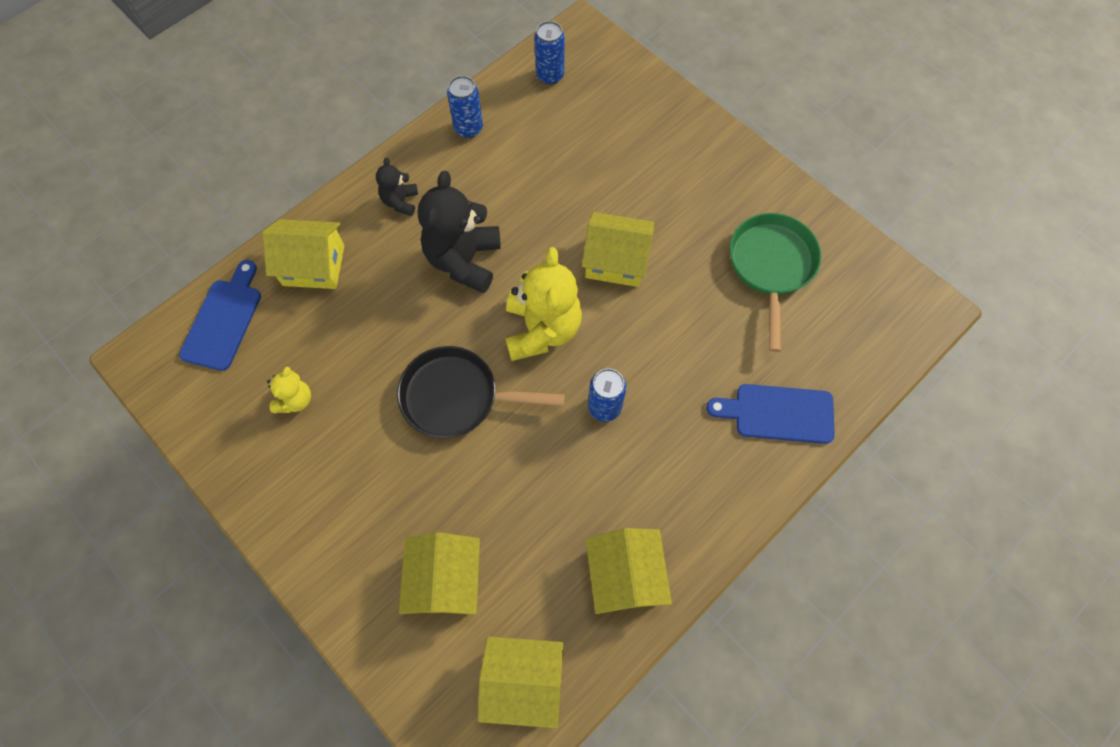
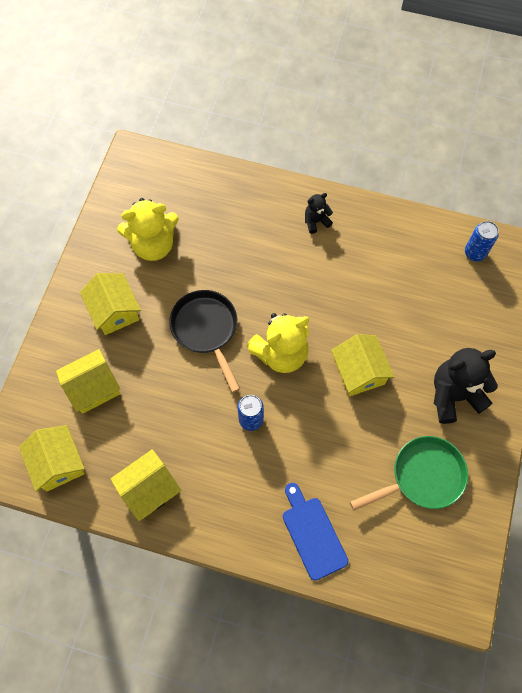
camera: 60 degrees right, 0 degrees up
(224, 320) = (179, 178): blue cutting board -> none
(295, 400) = (153, 245): yellow teddy bear -> yellow teddy bear, size x1.98
(313, 265) = (242, 201): yellow house -> yellow house (114, 311)
(464, 260) = (299, 281): black teddy bear -> black teddy bear (454, 395)
(468, 128) = (396, 228): blue can -> none

